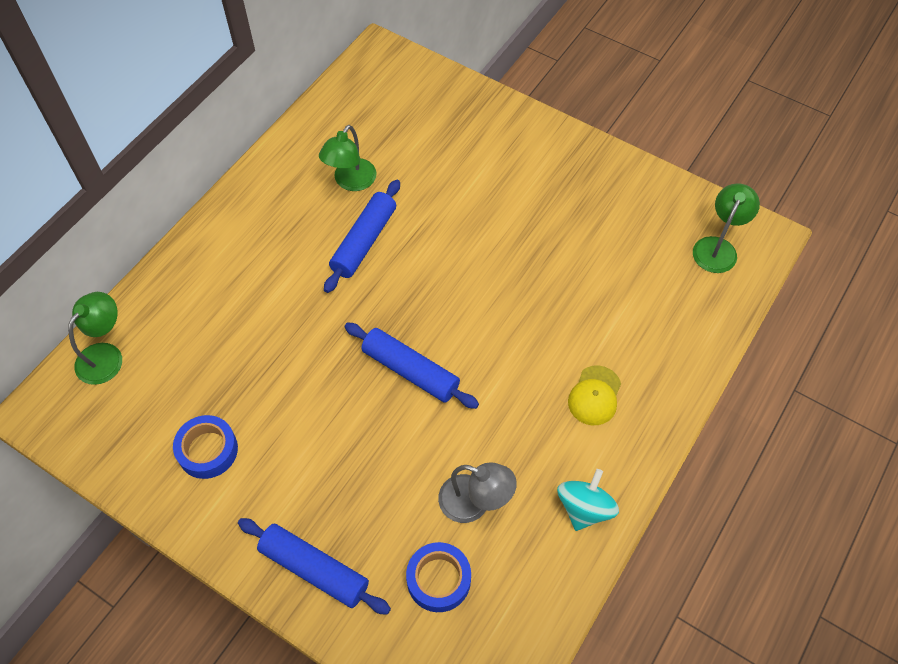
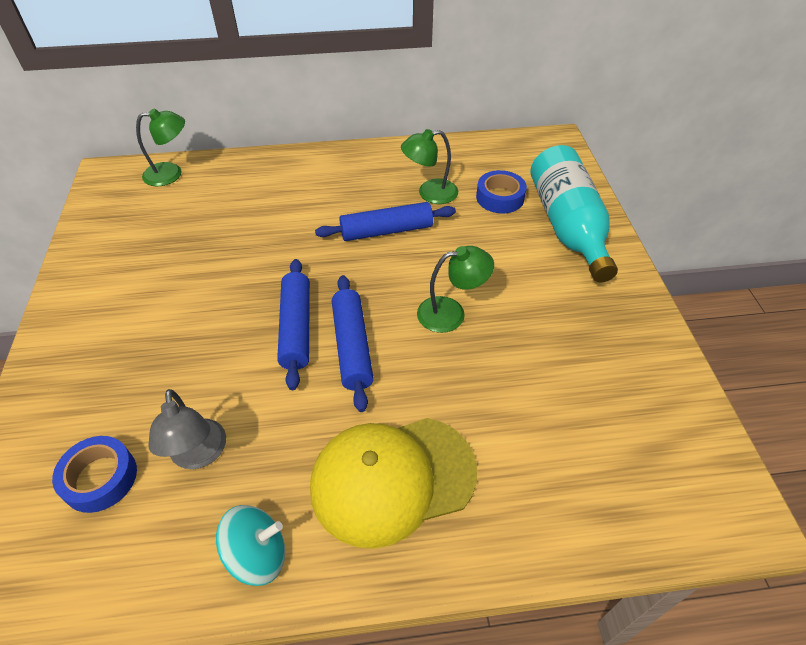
camera: 50 degrees right, 10 degrees down
(207, 450) = (131, 261): blue tape -> blue tape (500, 197)
(314, 569) = (62, 384): blue rolling pin -> blue rolling pin (352, 347)
(479, 127) = (567, 226): none -> turquoise bottle
(594, 395) = (392, 479): yellow cap -> yellow cap, size x2.08
(718, 247) = (675, 477): green lamp -> green lamp (451, 313)

